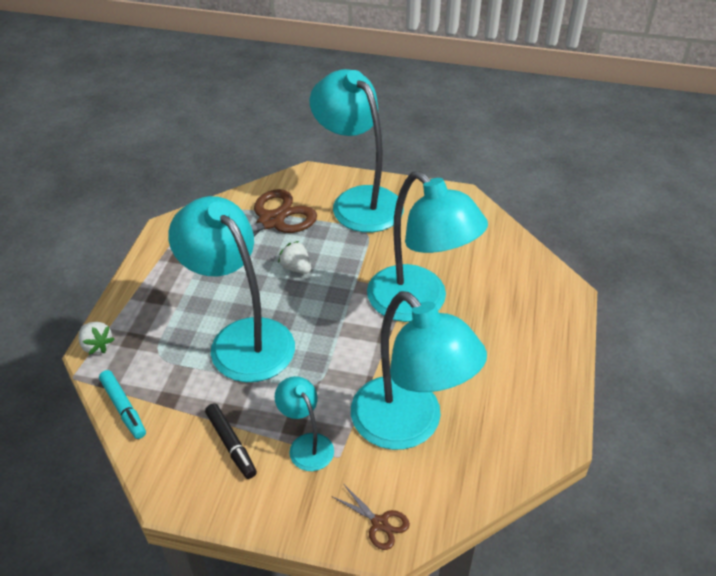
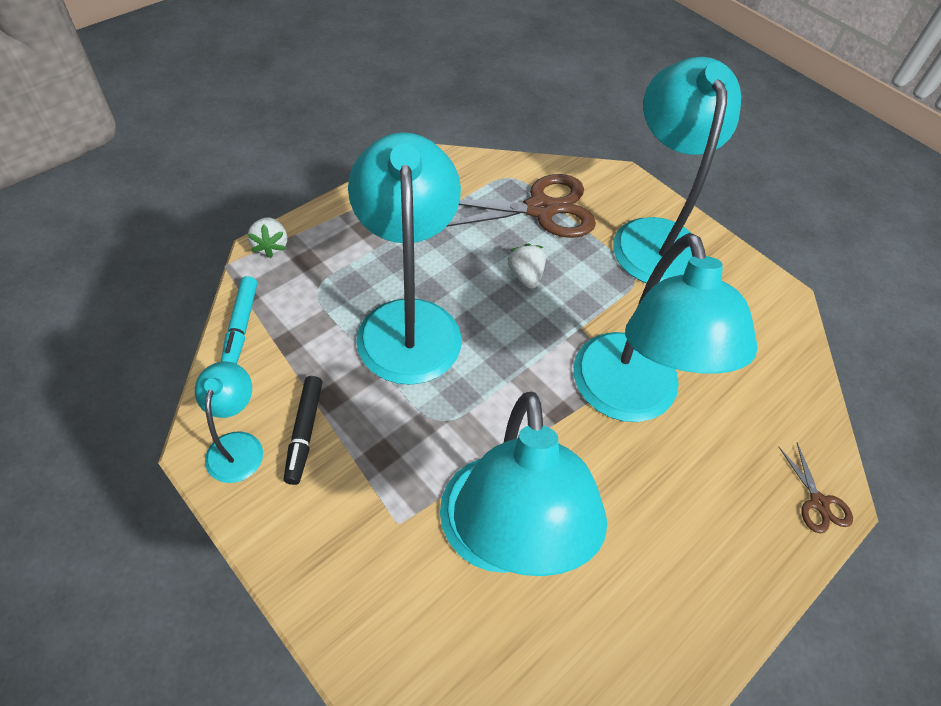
camera: 30 degrees right, 10 degrees up
(306, 444) = (376, 485): turquoise lamp -> turquoise lamp (237, 445)
(380, 523) = (377, 636): brown scissors -> brown scissors (818, 502)

